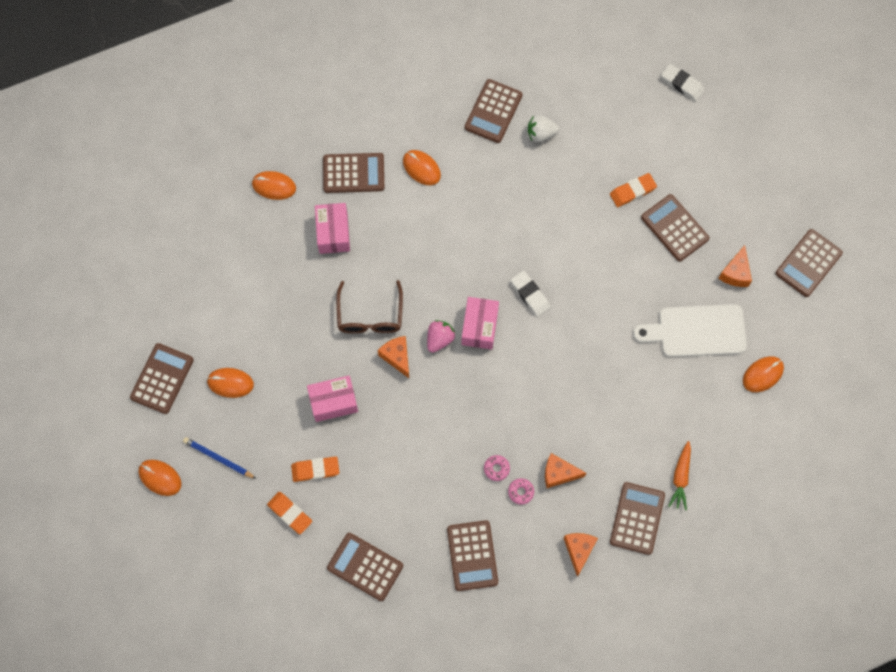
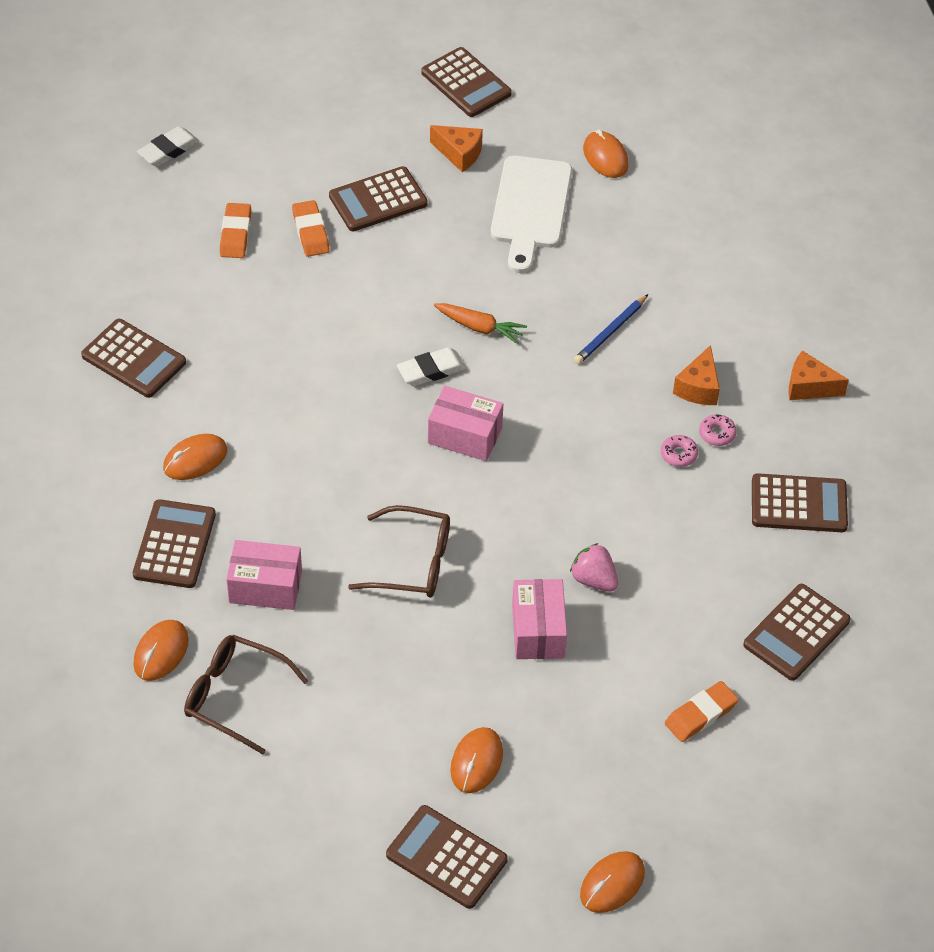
camera: 80 degrees left, 20 degrees down
(218, 458) = (596, 797): blue pencil -> blue pencil (610, 332)
(251, 235) = (235, 696): none -> brown glasses
(315, 470) = (639, 671): orange eraser -> orange eraser (235, 234)
(397, 357) = (486, 540): orange cheese -> none
(439, 339) = (471, 485): pink strawberry -> pink strawberry (594, 579)
(541, 133) = (188, 312): white strawberry -> none
(637, 518) = (775, 318): brown calculator -> none
(680, 477) = (727, 264): orange carrot -> orange carrot (480, 327)

